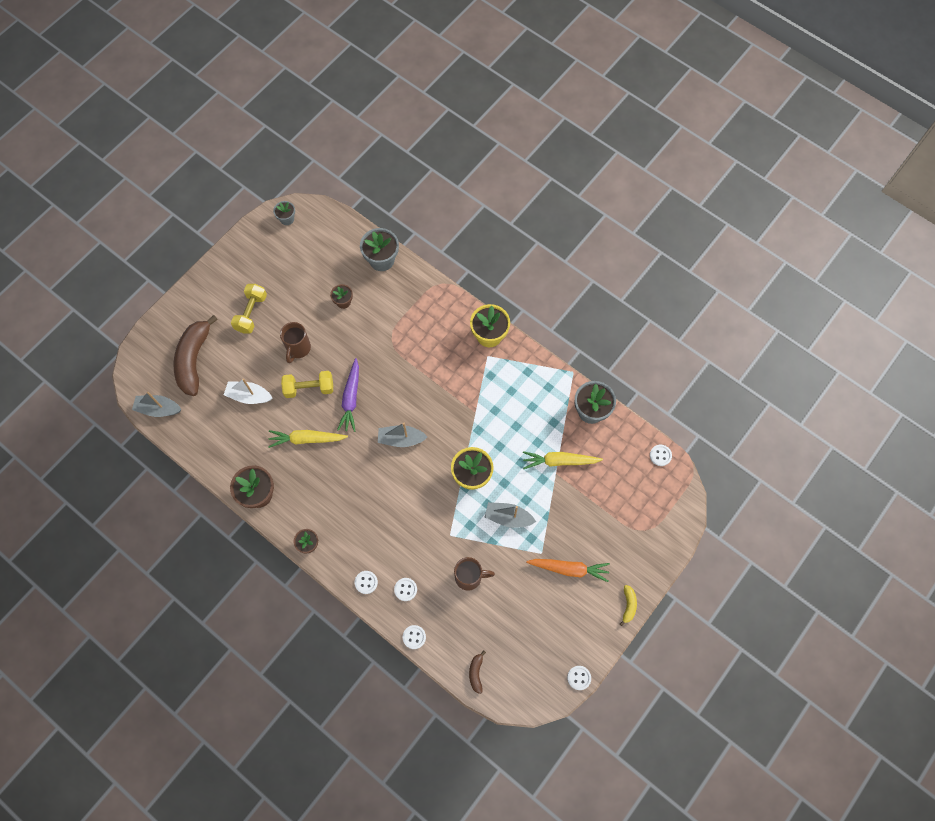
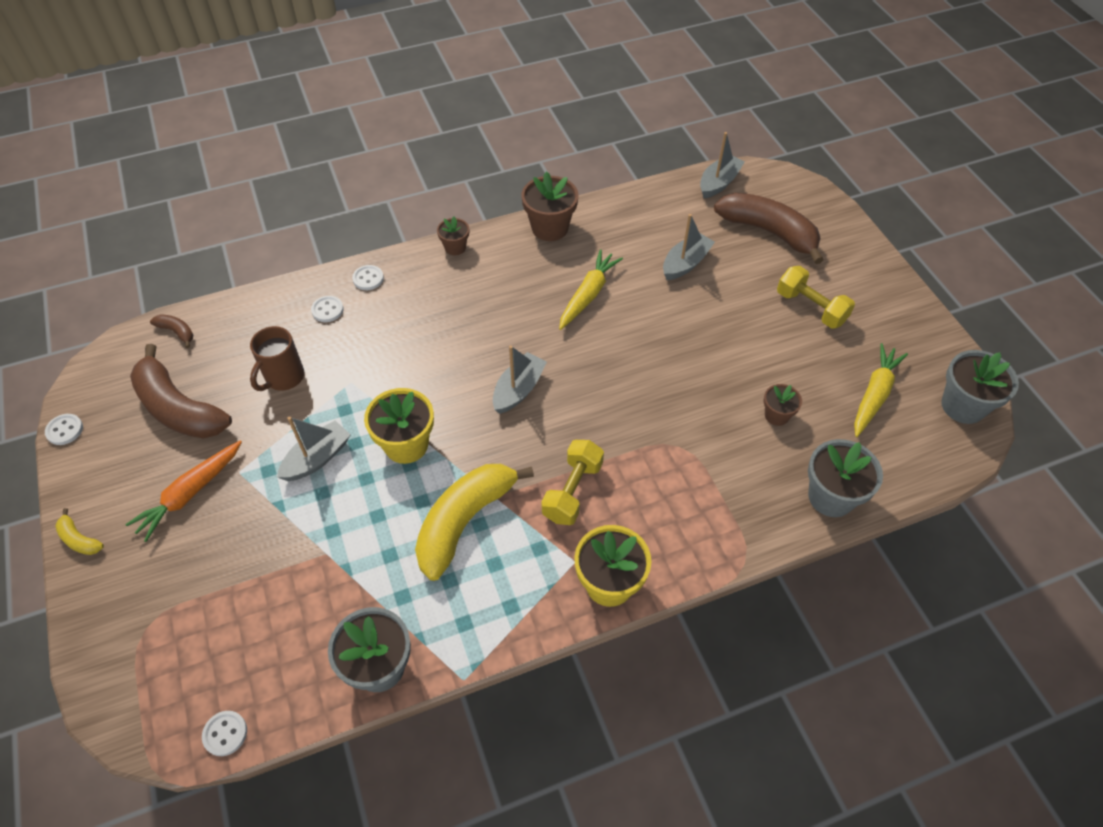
camera: 120 degrees right, 15 degrees down
(249, 396) = (685, 263): white boat -> grey boat
(287, 219) = (963, 406): grey flower pot -> grey flower pot, size x1.76
(298, 348) = (726, 335): brown mug -> none
(309, 388) = (659, 324): yellow dumbbell -> yellow dumbbell (572, 491)
(351, 398) = (615, 361): purple carrot -> none
(414, 637) = (269, 294): white button -> none
(498, 418) = (464, 521): none -> yellow banana
(525, 622) = (179, 408): none -> brown banana
(559, 461) = (338, 569): yellow carrot -> yellow carrot (874, 395)

